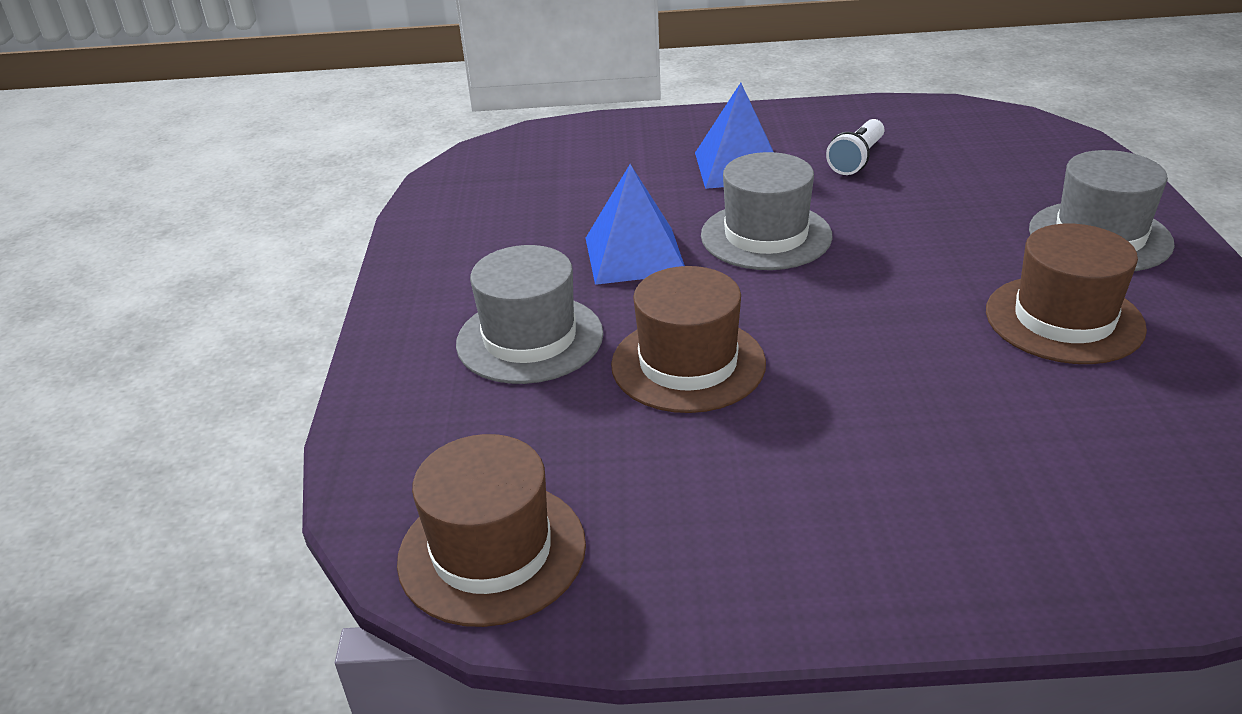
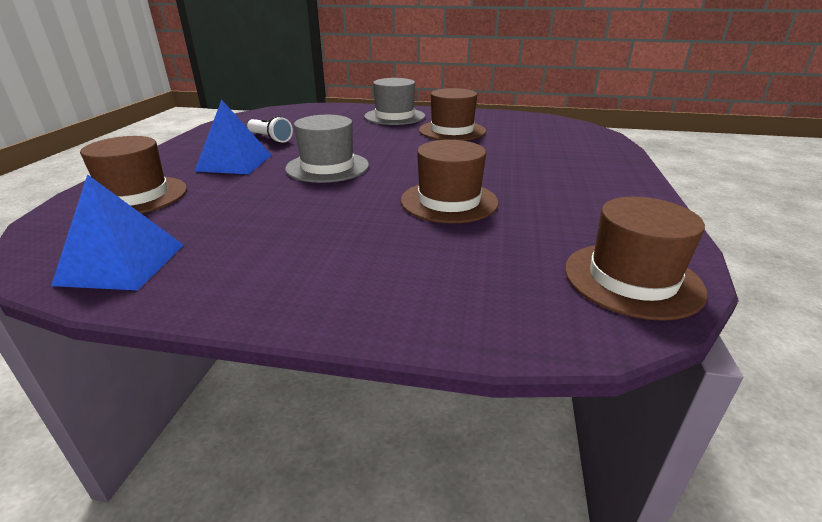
camera: 80 degrees left, 5 degrees down
(529, 339) = (390, 248): grey hat -> none
(606, 149) = (136, 196): none -> brown hat
(634, 255) = (310, 203): blue pyramid -> blue pyramid (121, 264)

